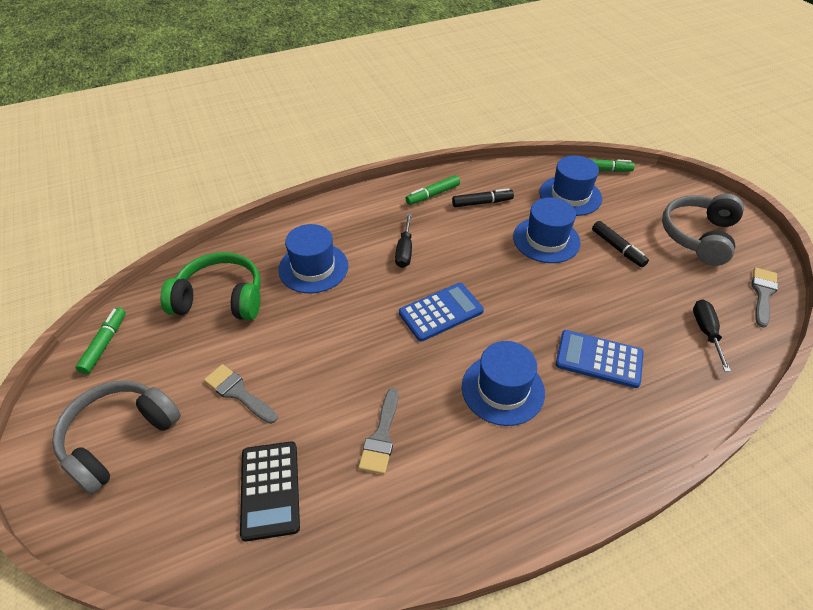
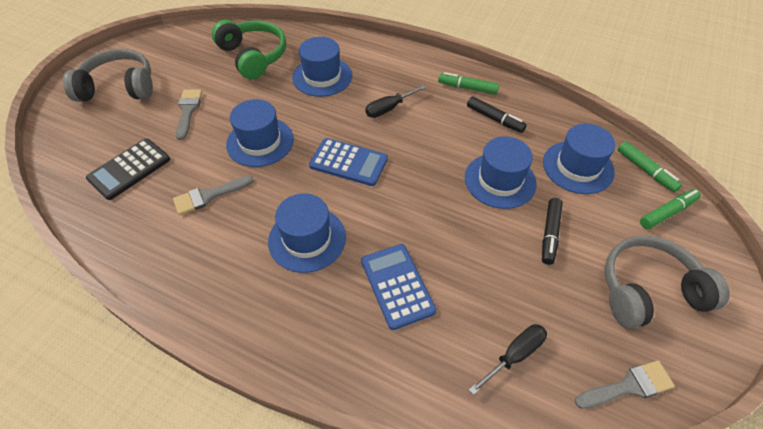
camera: 50 degrees right, 5 degrees up
(105, 344) = (177, 38): green marker -> green marker (667, 213)
(350, 358) = (260, 142): none -> blue hat

